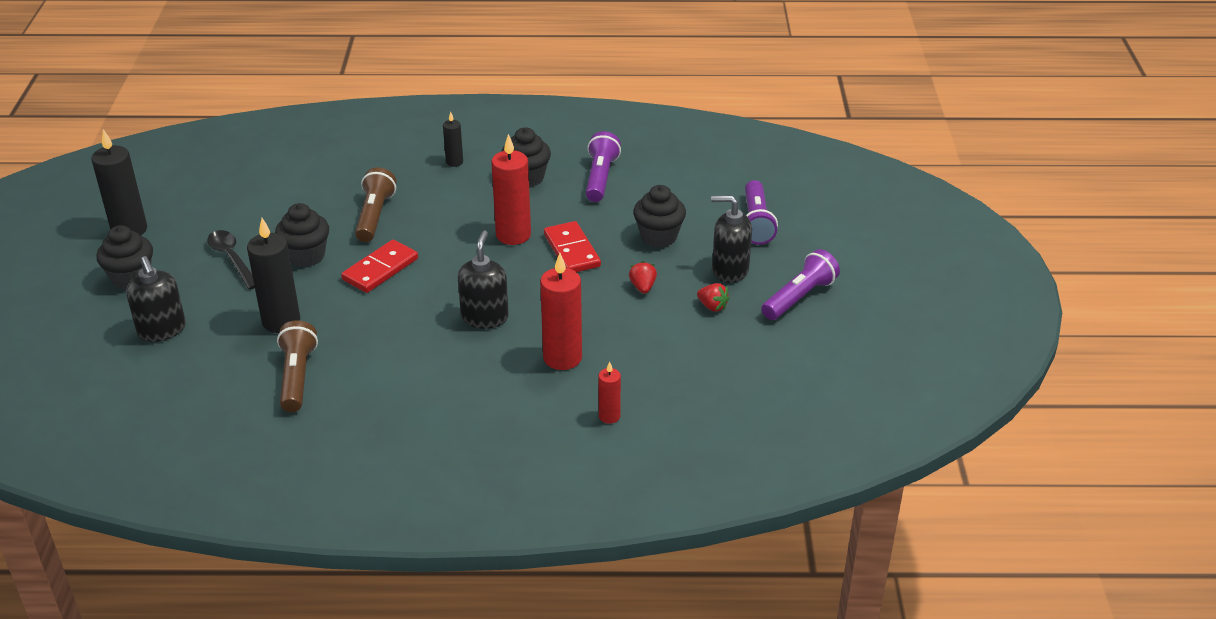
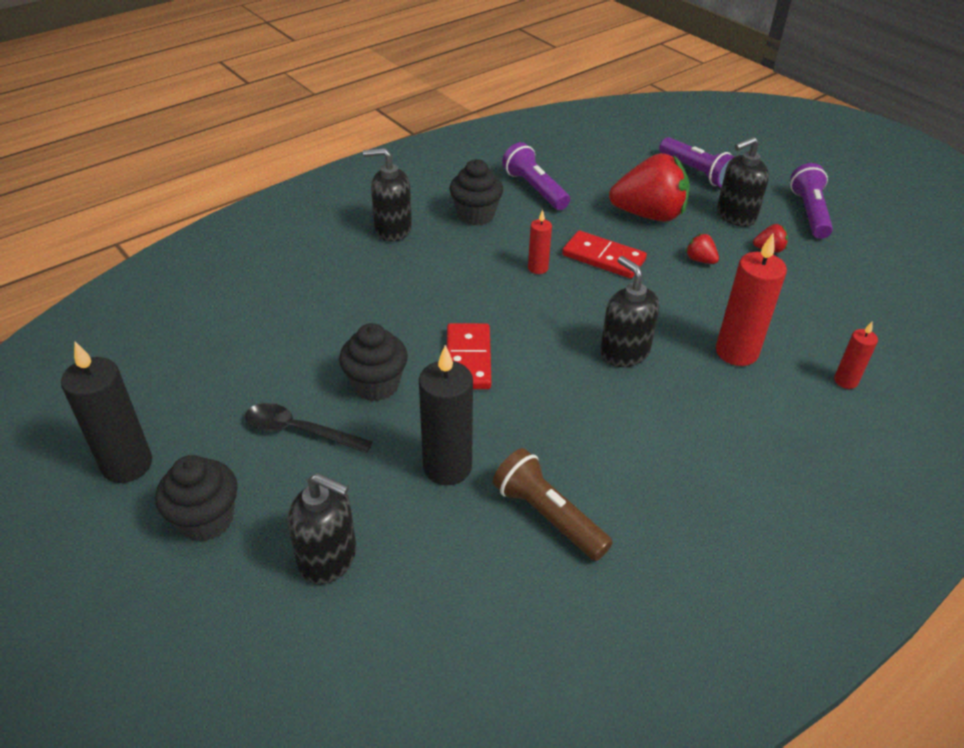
camera: 40 degrees left, 5 degrees up
(375, 216) = (389, 312): brown flashlight -> none
(454, 162) = (392, 229): black candle -> black soap dispenser
(513, 235) = (538, 268): red candle -> red candle, size x0.53
(658, 237) = (649, 215): black cupcake -> red strawberry

